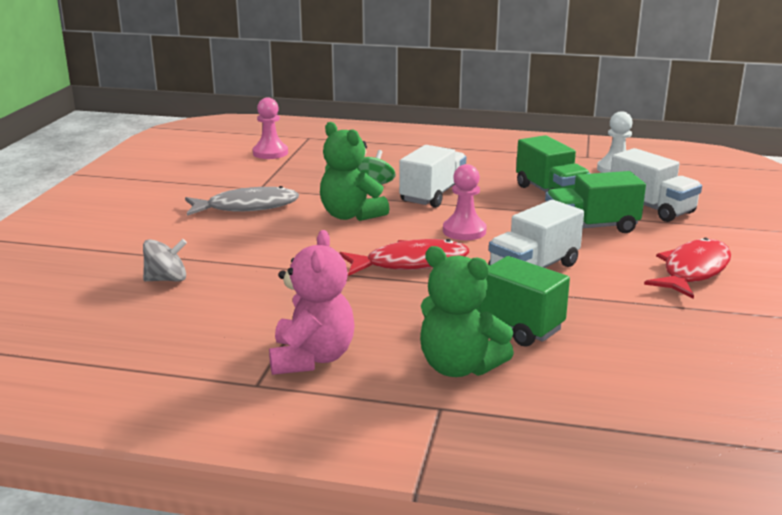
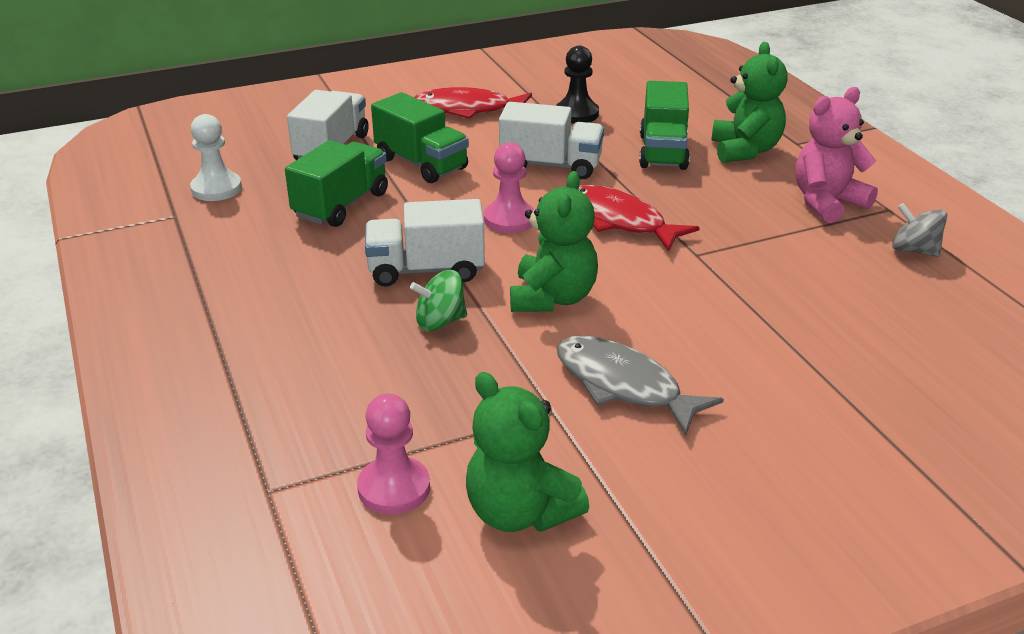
camera: 125 degrees left, 10 degrees up
(166, 279) = (849, 334): grey spinning top -> grey spinning top (914, 250)
(214, 167) = (520, 512): none -> green teddy bear
(638, 315) = (576, 114): none -> black pawn

